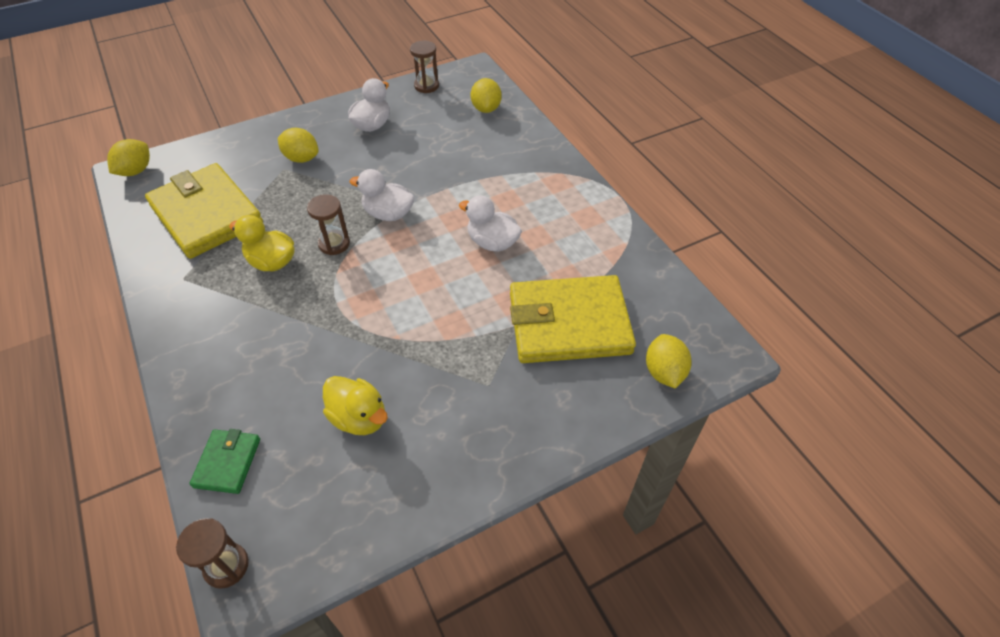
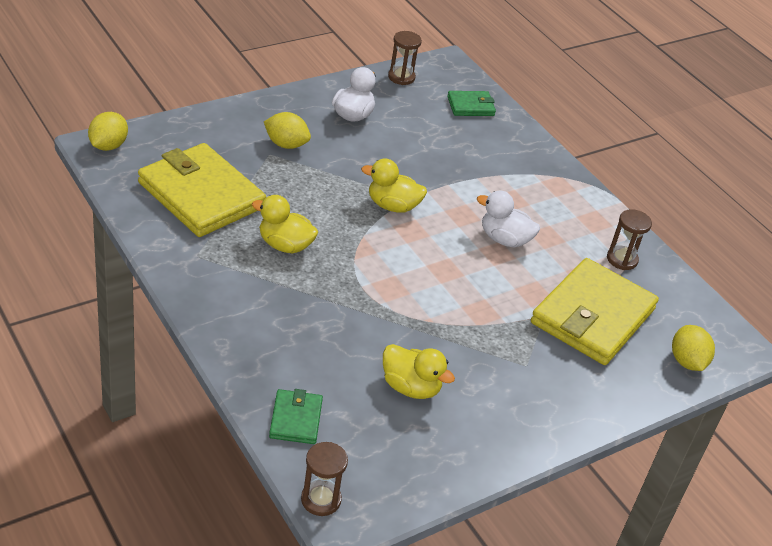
camera: 10 degrees left, 10 degrees down
(334, 244) = (344, 231): brown hourglass -> brown hourglass (622, 259)
(388, 214) = (392, 206): white duck -> yellow duck
(486, 108) = (470, 106): yellow lemon -> green wallet
(569, 323) = (592, 316): yellow wallet -> yellow wallet turned 45 degrees counterclockwise

